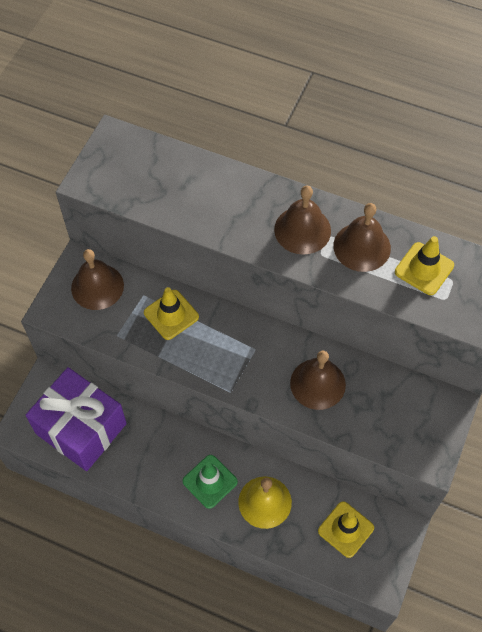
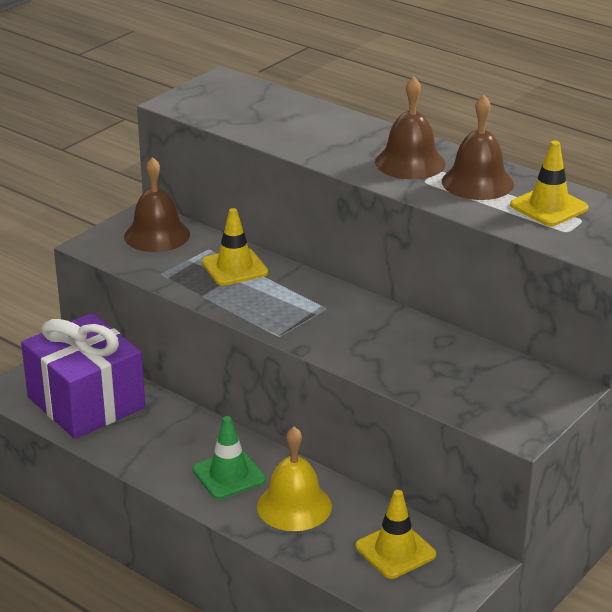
camera: 15 degrees right, 30 degrees down
(317, 383) = (394, 346): brown bell -> none

